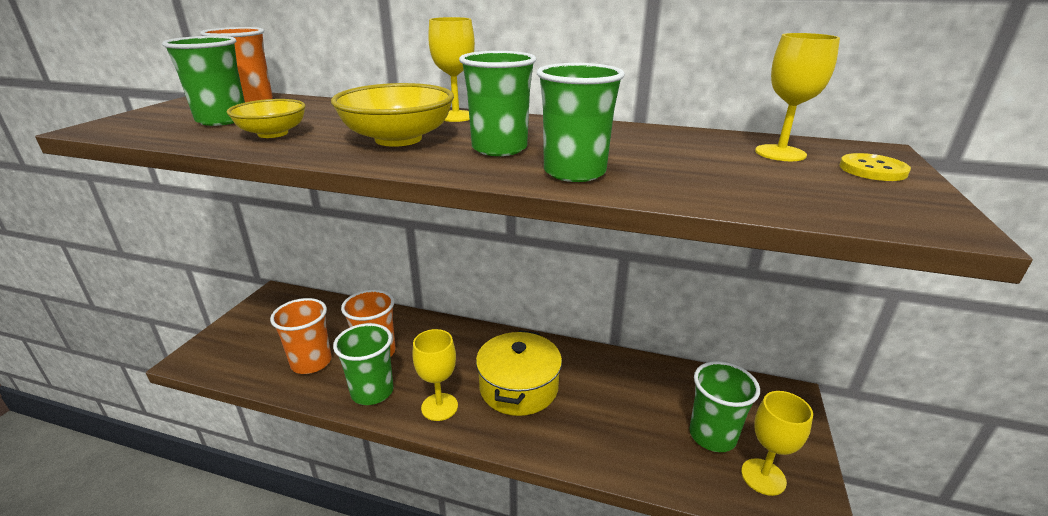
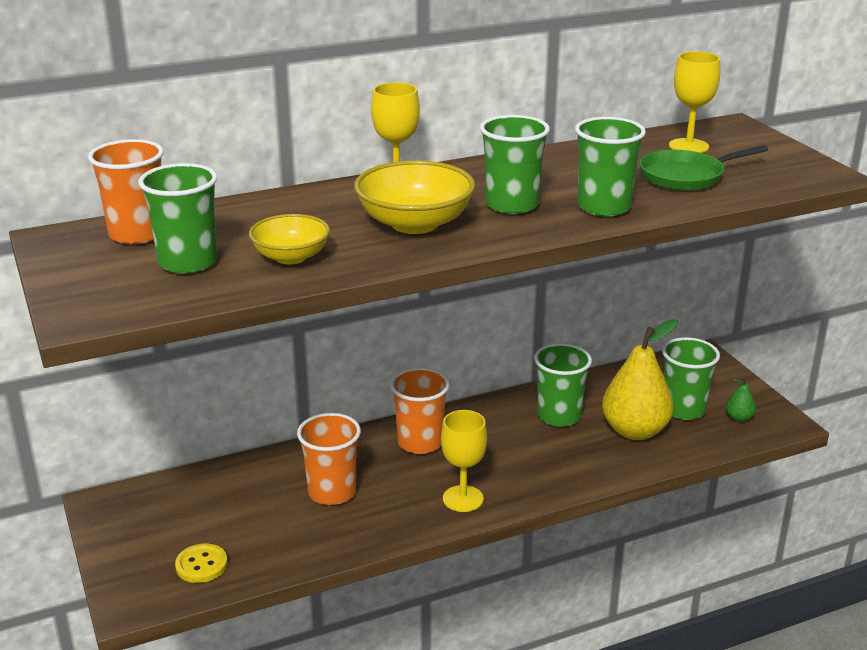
camera: 40 degrees left, 0 degrees up
(311, 362) = (279, 533): orange cup -> orange cup (420, 442)
(372, 391) = (384, 521): green cup -> green cup (559, 416)
(518, 387) = (506, 451): yellow pot -> none
(642, 430) = (635, 431): none -> yellow pear
(723, 173) = (686, 176): none -> green pan
(763, 477) = (739, 418): yellow goblet -> green pear
(872, 170) = (754, 144): yellow button -> yellow button (201, 565)

